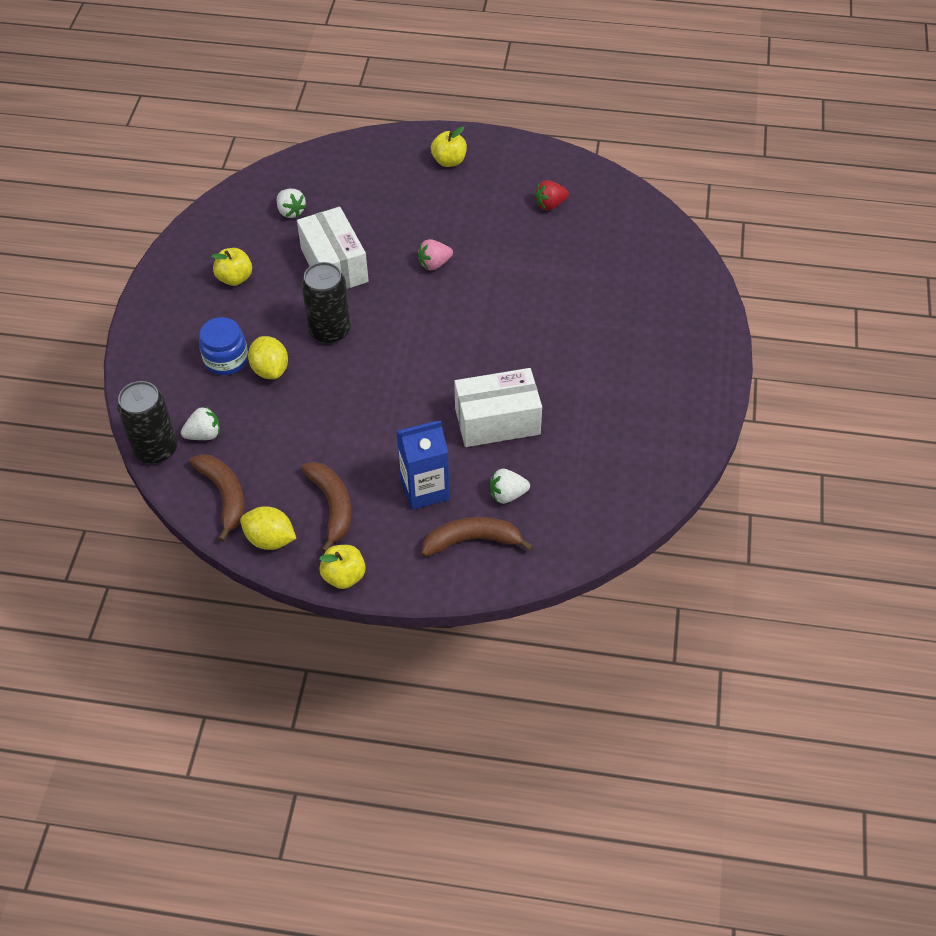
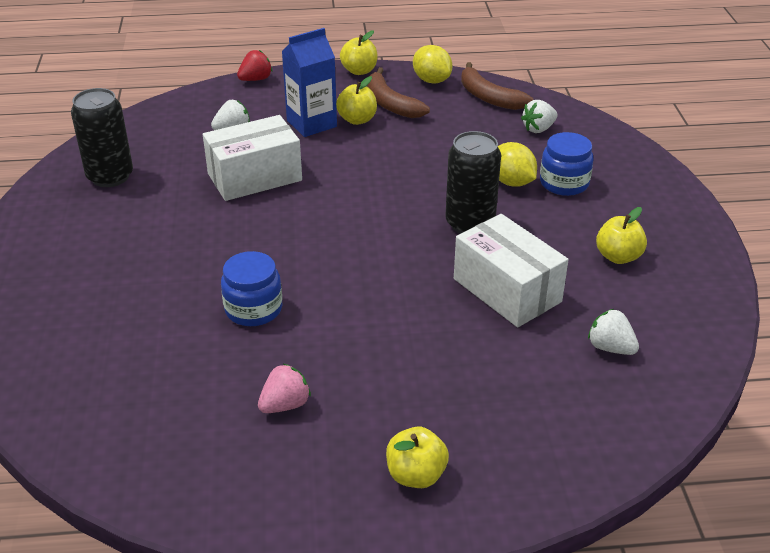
camera: 165 degrees right, 15 degrees down
(156, 449) = (573, 114): black can -> black can (110, 176)
(270, 539) = (431, 80): yellow lemon -> yellow lemon turned 45 degrees clockwise
(376, 486) = (357, 120): none -> yellow apple
(434, 264) = (378, 313): pink strawberry -> pink strawberry (285, 405)
(472, 540) = (258, 101): brown banana -> none
(522, 283) = (253, 309): none -> blue jar
(550, 205) = (231, 427): red strawberry -> red strawberry (256, 79)

